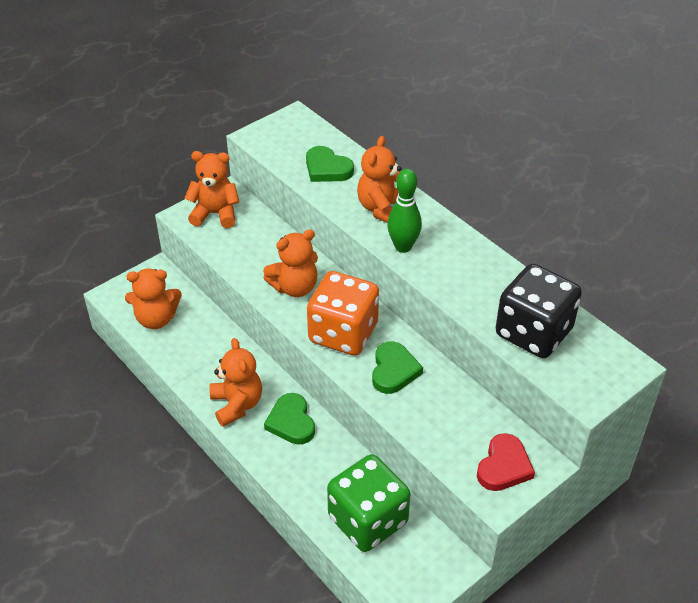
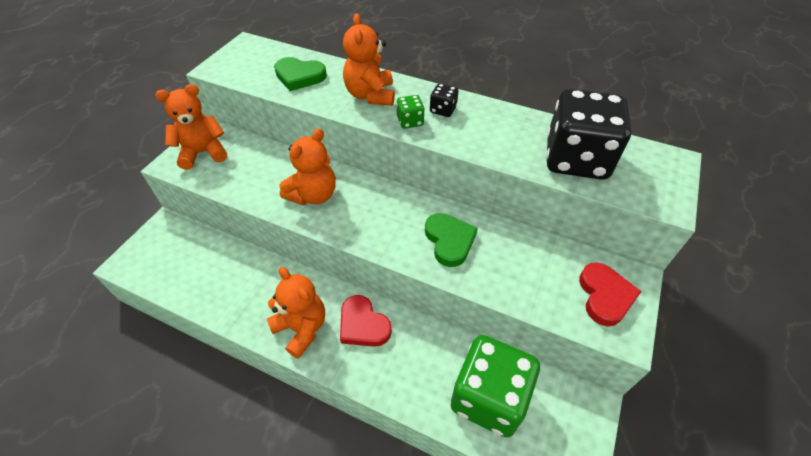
camera: 25 degrees left, 5 degrees up
(156, 319) = (181, 271): orange teddy bear -> none
(291, 422) = (363, 325): green heart -> red heart
(343, 333) = (382, 222): orange dice -> none
(403, 247) = (410, 121): green bowling pin -> green dice
(441, 245) = (443, 110): none -> black dice

